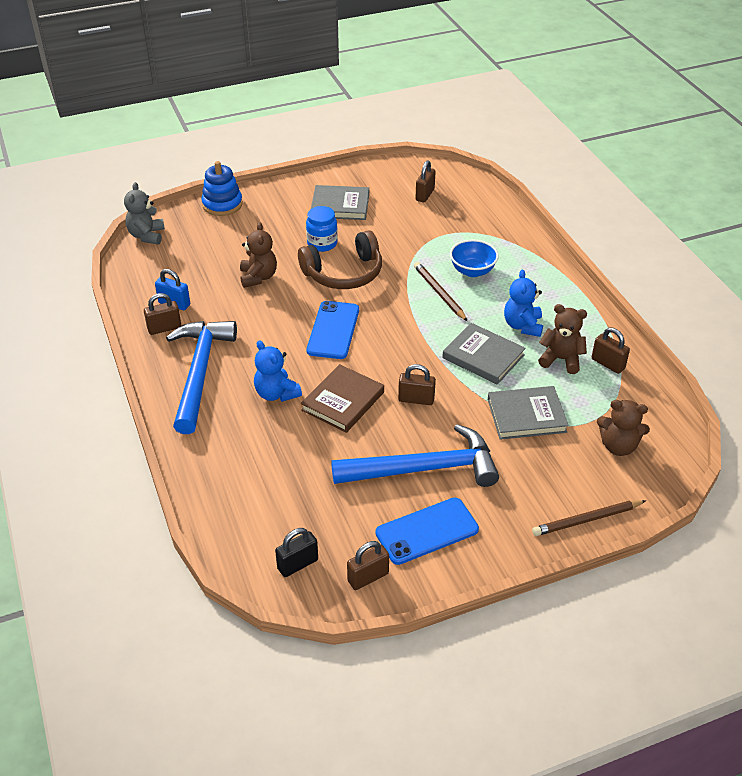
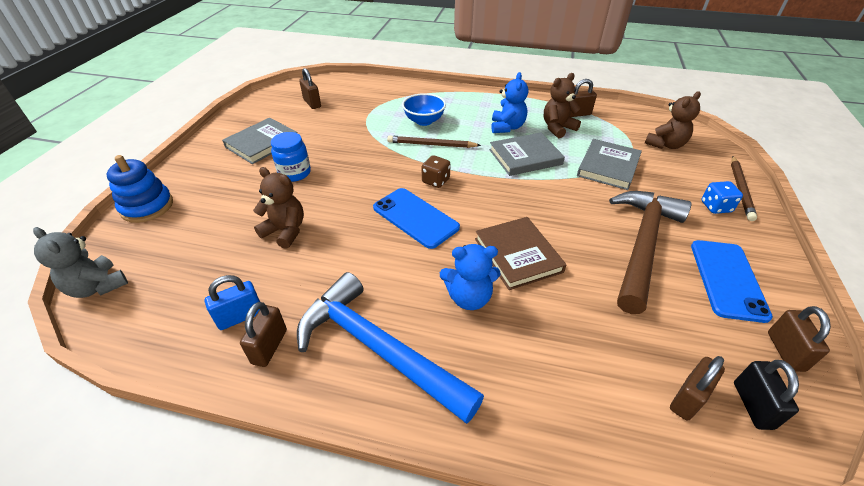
camera: 55 degrees left, 0 degrees up
(344, 273) = (348, 178): brown headphones -> none
(389, 319) = (435, 181): none -> brown dice
(416, 399) = (549, 211): brown padlock -> brown padlock (687, 398)
(424, 469) = (642, 245): blue hammer -> brown hammer
(522, 326) = (507, 127): blue teddy bear -> blue teddy bear turned 120 degrees counterclockwise
(533, 506) = (715, 207): none -> blue dice

